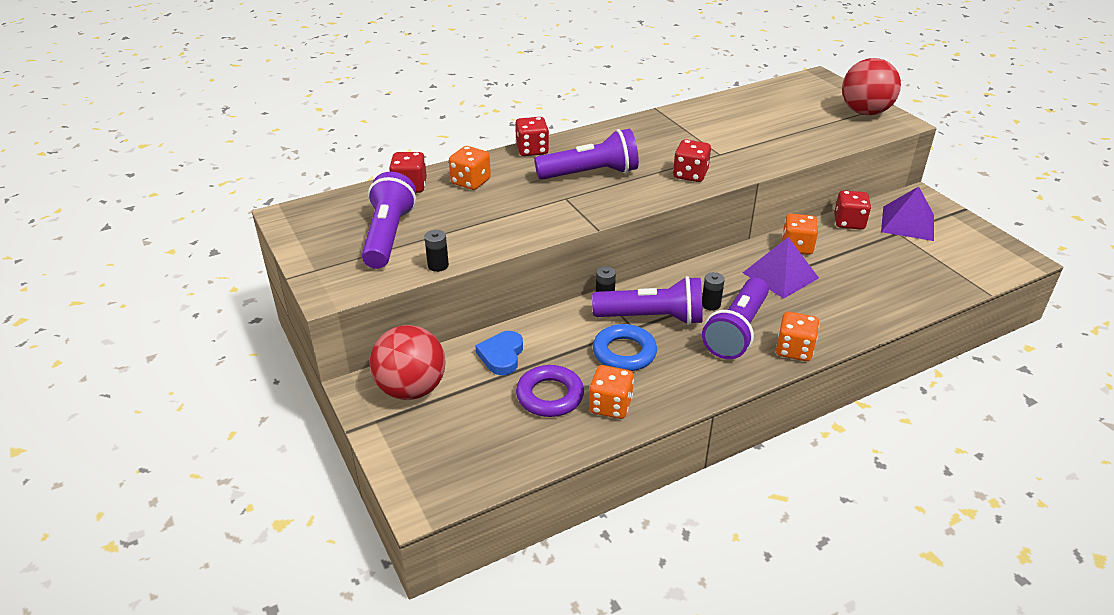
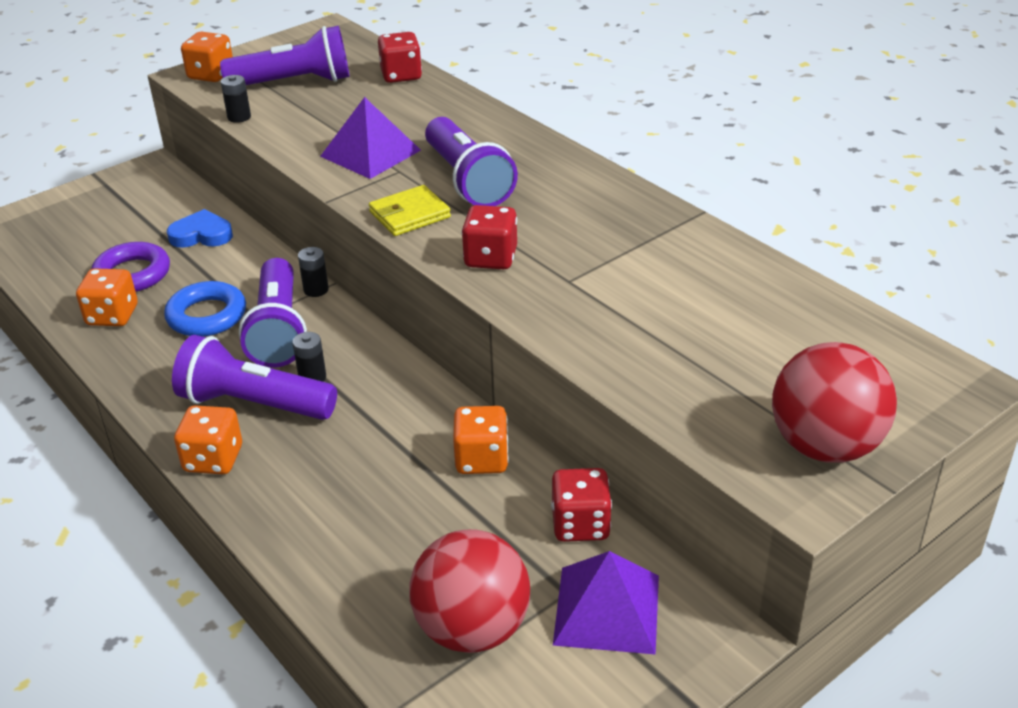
camera: 80 degrees right, 0 degrees up
(411, 389) = (149, 193): red ball -> red ball (472, 629)
(470, 182) = (422, 107): orange dice -> orange dice (211, 75)
(532, 150) = (518, 133): red dice -> none
(629, 198) = (409, 215): none -> yellow wallet
(780, 275) = (396, 442): purple pyramid -> purple pyramid (370, 153)

